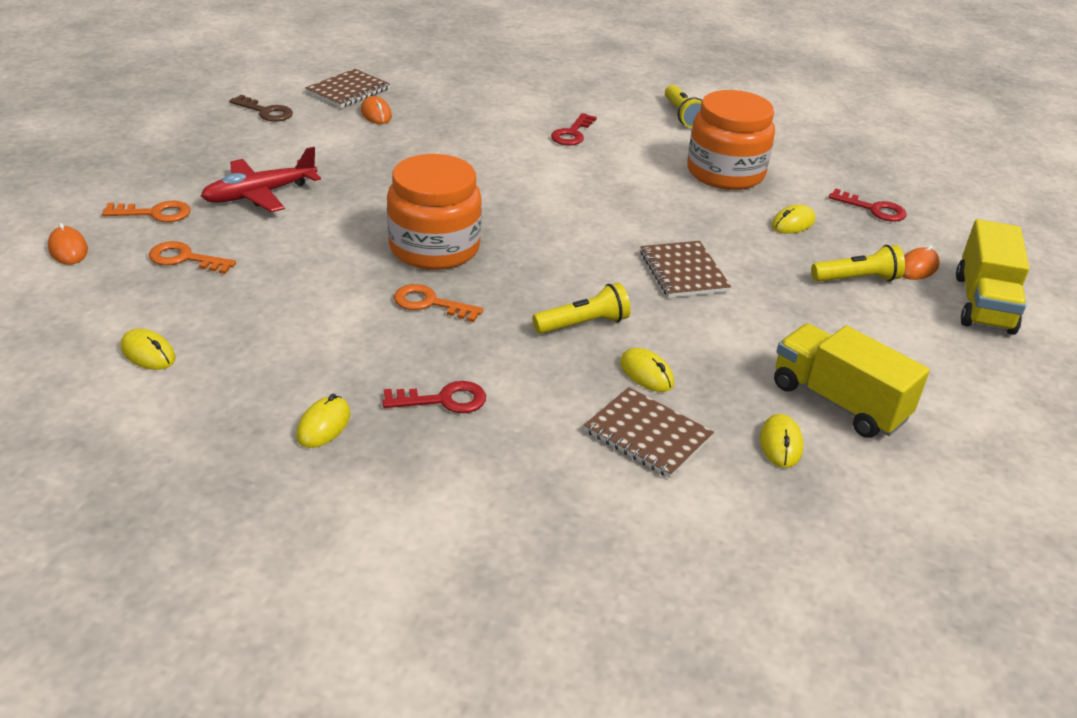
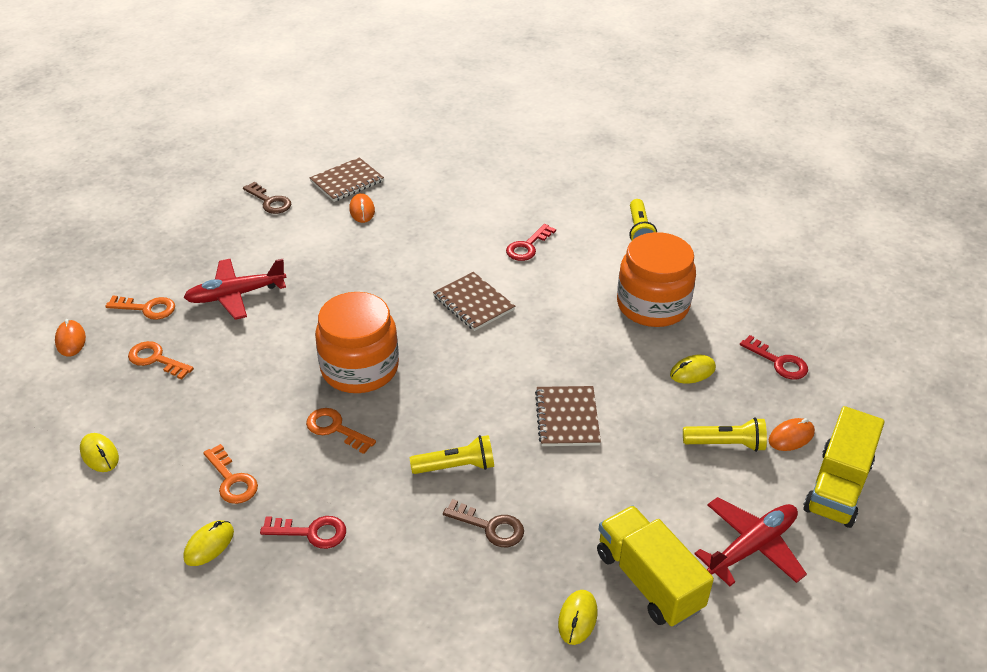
camera: 15 degrees right, 5 degrees up
(326, 361) = (232, 480): none -> orange key
(646, 373) = (490, 527): yellow mouse -> brown key
(647, 435) = (466, 592): brown notebook -> brown notebook (473, 303)
(927, 361) = (752, 547): none -> red plane

